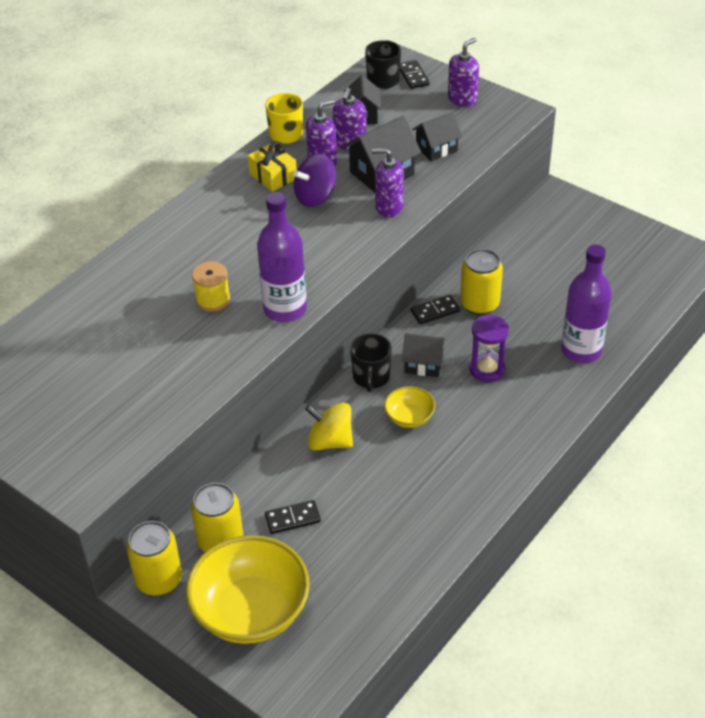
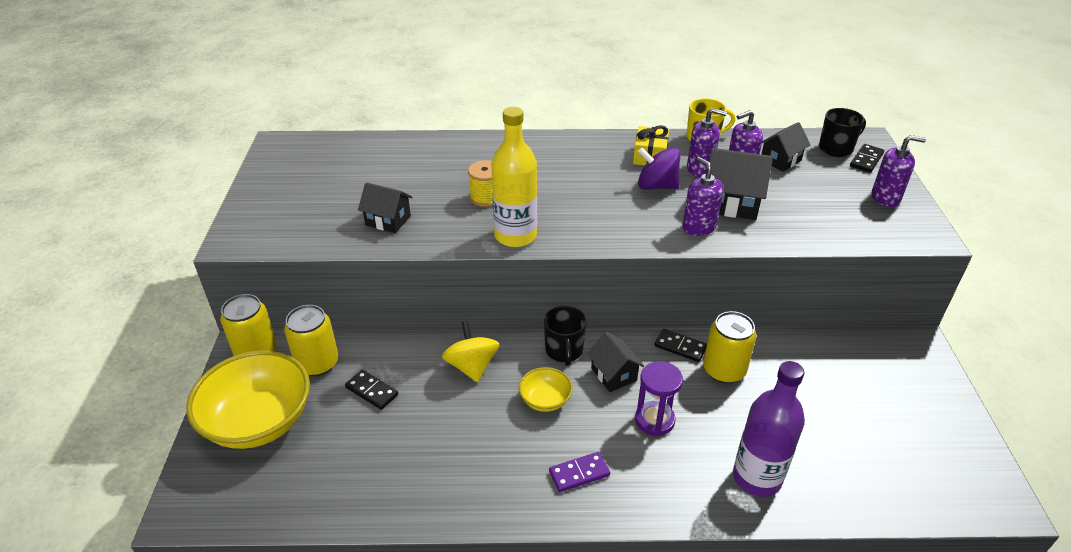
camera: 50 degrees right, 5 degrees down
(285, 309) = (515, 236): purple bottle -> yellow bottle
(371, 377) = (564, 351): black mug -> black mug turned 60 degrees counterclockwise
(436, 149) = (804, 215): black house -> black house (388, 220)
(494, 438) = (579, 473): none -> purple domino

